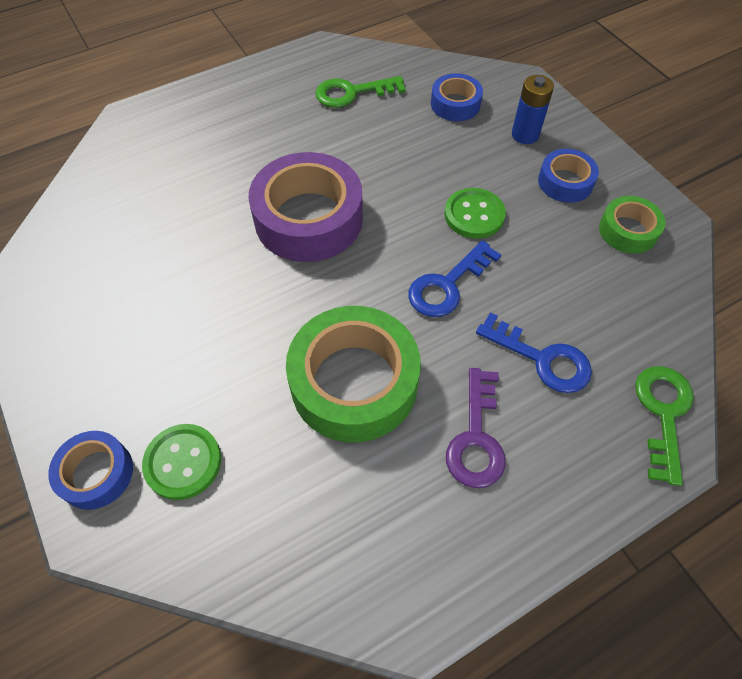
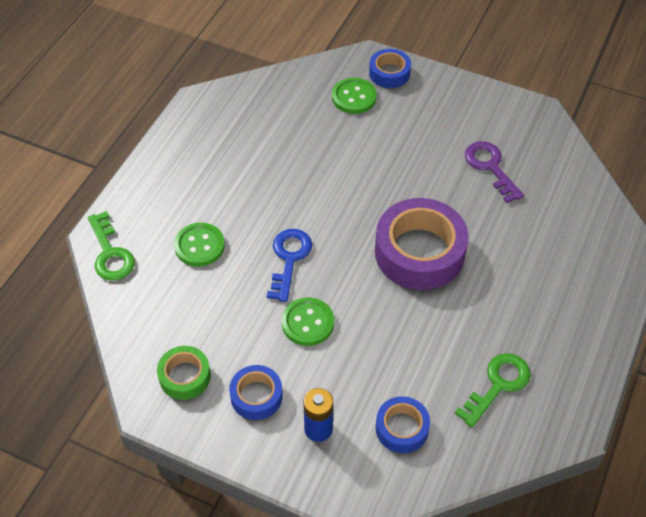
camera: 145 degrees right, 5 degrees down
(354, 382) = (301, 174): green tape -> none
(476, 437) = (213, 184): purple key -> purple key (490, 167)
(542, 358) = (199, 246): blue key -> green button

